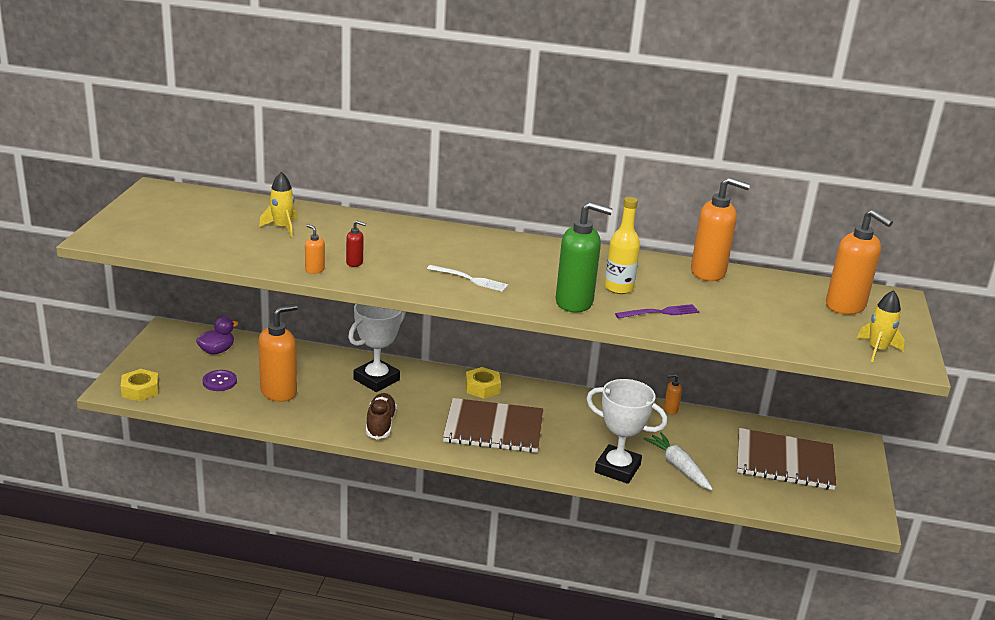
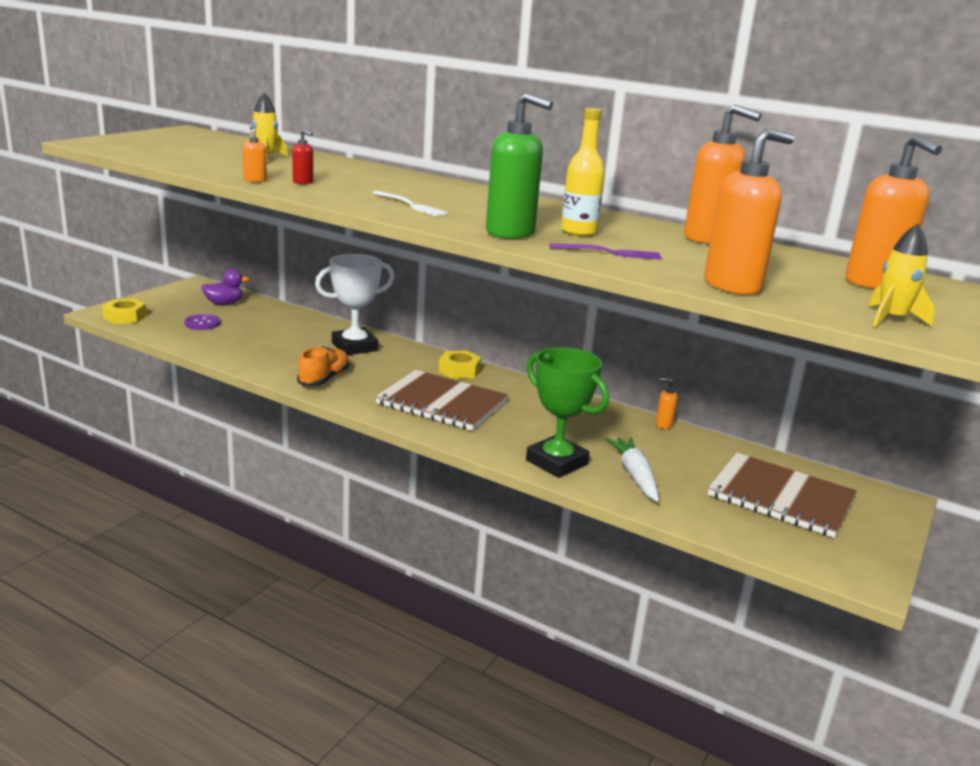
camera: 20 degrees right, 5 degrees down
(279, 392) = (249, 339): orange soap dispenser -> orange soap dispenser (733, 286)
(380, 424) = (324, 379): brown shoe -> orange shoe
(617, 468) = (556, 462): white trophy -> green trophy

